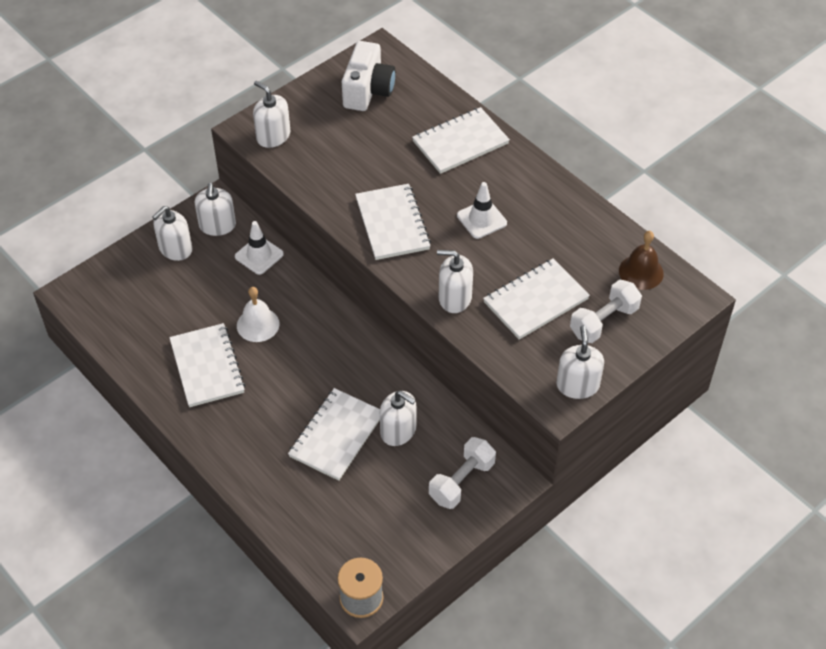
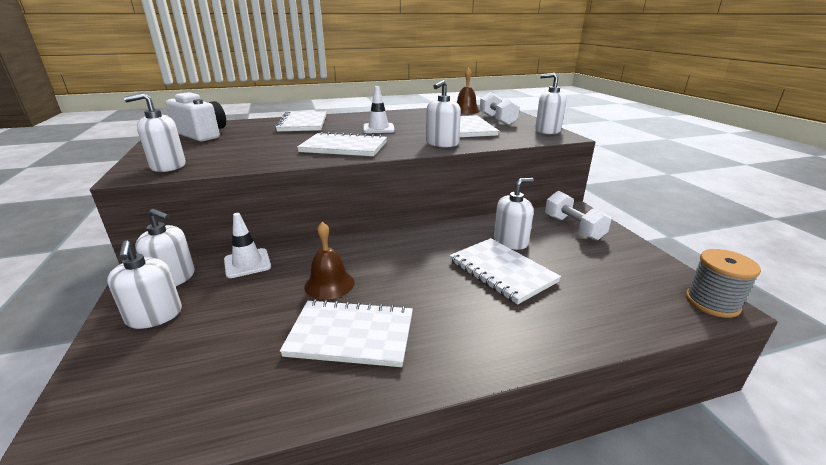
camera: 65 degrees left, 25 degrees down
(258, 324) = (329, 284): white bell -> brown bell

